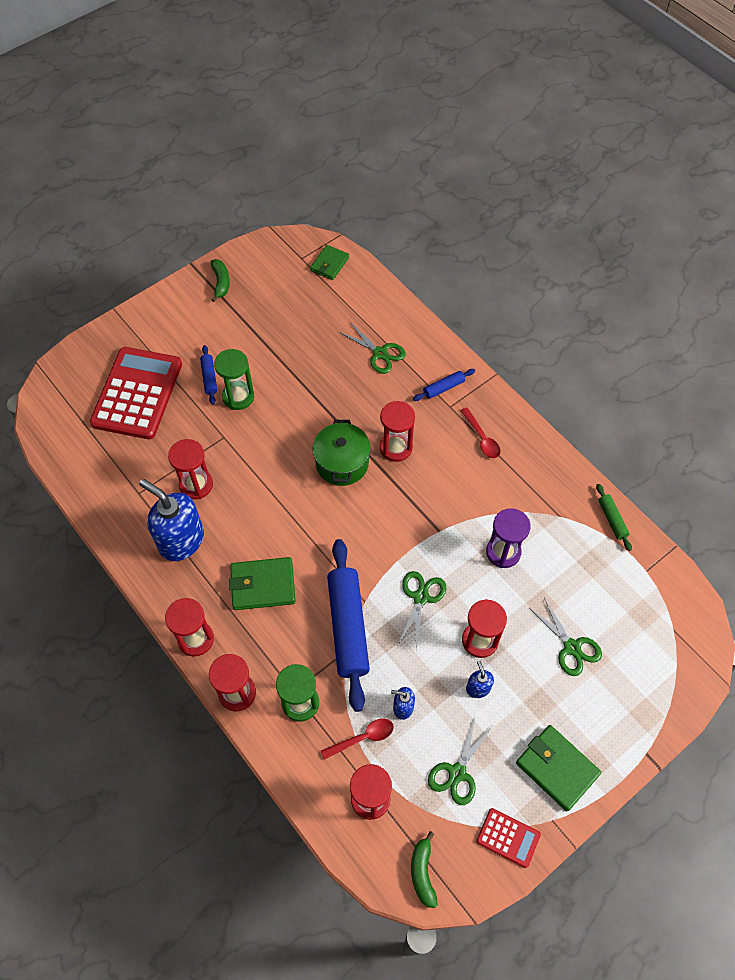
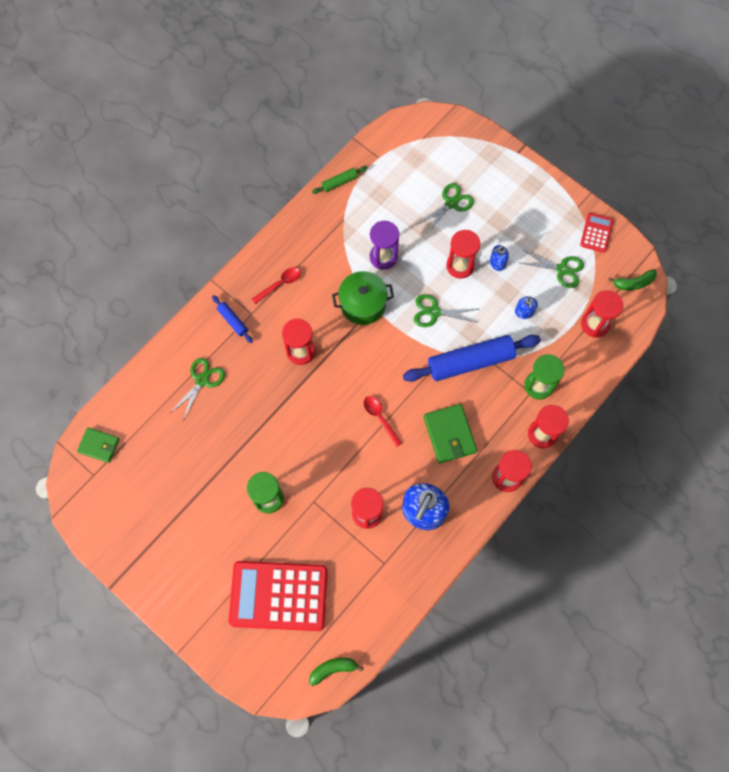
camera: 100 degrees left, 10 degrees up
(209, 377) = (250, 531): blue rolling pin -> none
(221, 282) = (133, 548): green banana -> green banana (333, 669)
(342, 463) = (323, 393): green pot -> green pot (363, 304)
(362, 738) = (553, 336): red spoon -> red spoon (380, 418)
(557, 768) = (542, 207): green wallet -> none

